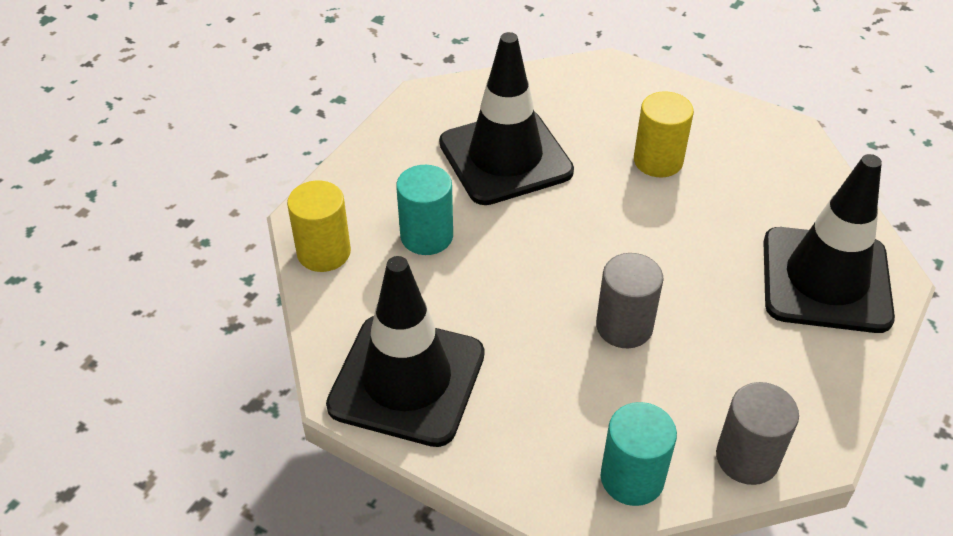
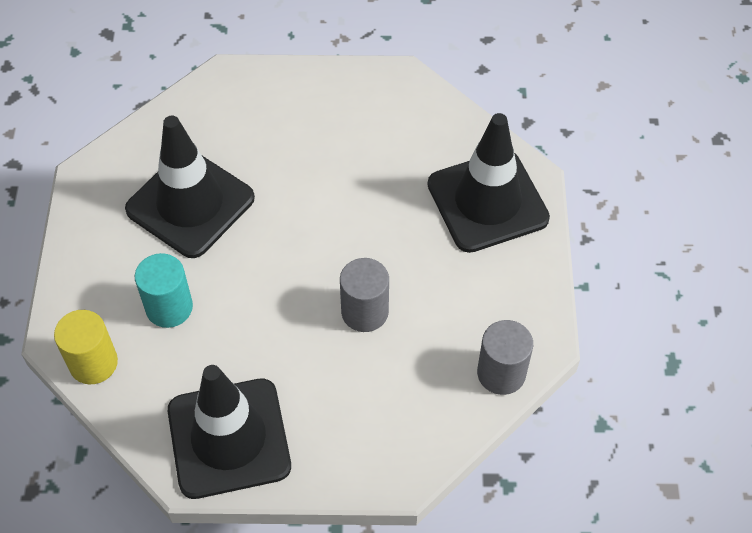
camera: 30 degrees left, 10 degrees up
(632, 478) = (433, 429): turquoise cylinder -> none
(658, 161) = (314, 151): yellow cylinder -> none

